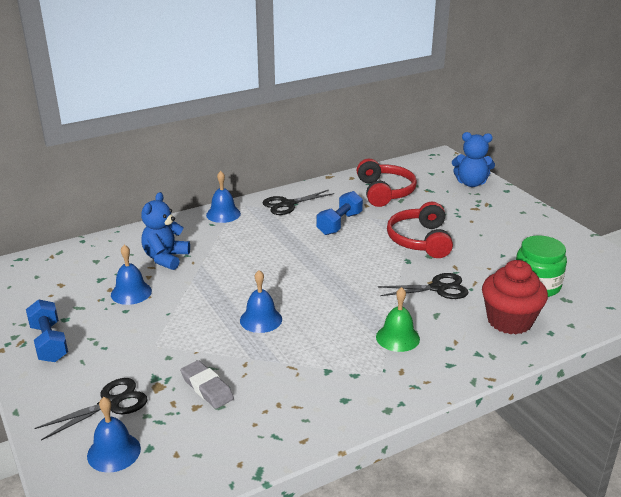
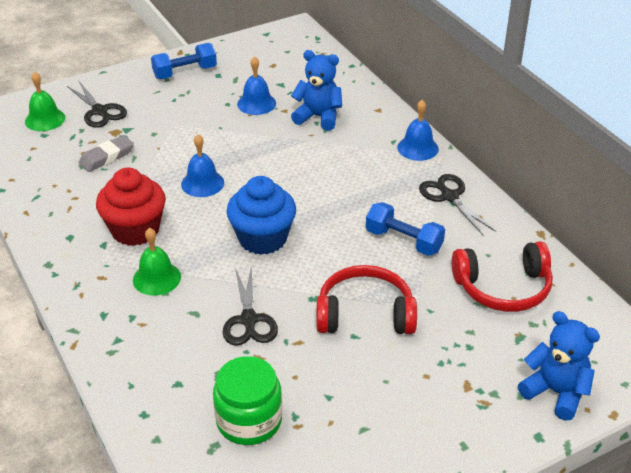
camera: 90 degrees right, 10 degrees up
(114, 452) = (45, 119): blue bell -> green bell
(340, 284) = (262, 239): none -> blue cupcake
(471, 183) = (556, 392): blue teddy bear -> blue teddy bear turned 120 degrees clockwise
(509, 321) = (173, 378): red cupcake -> red cupcake (135, 230)

